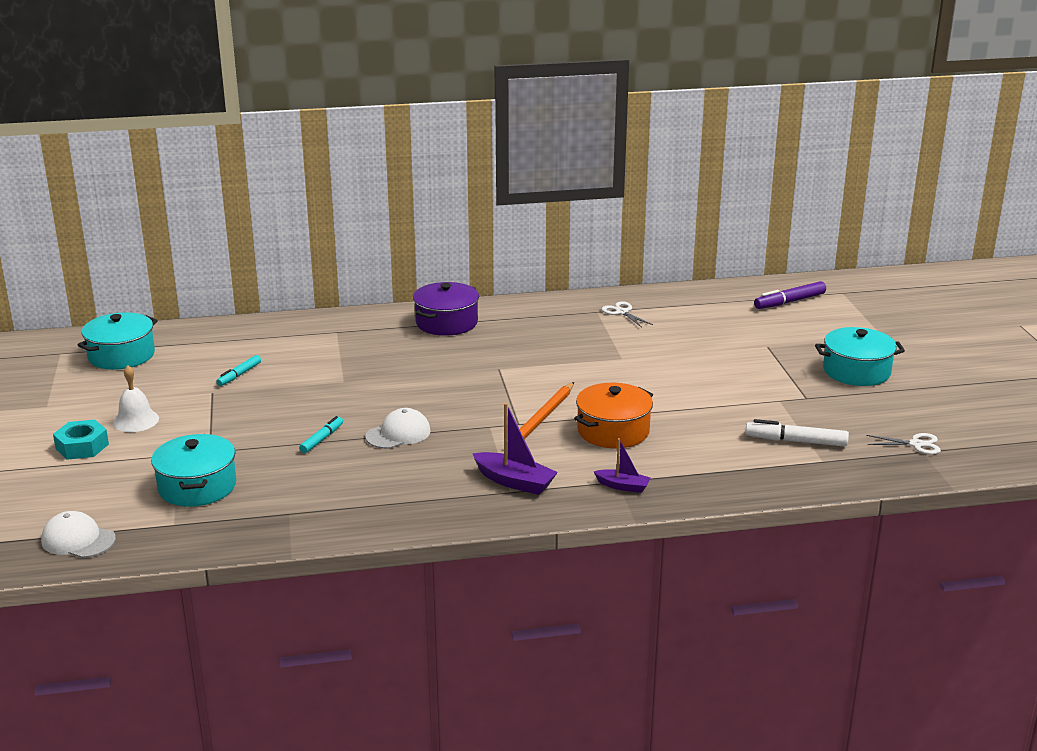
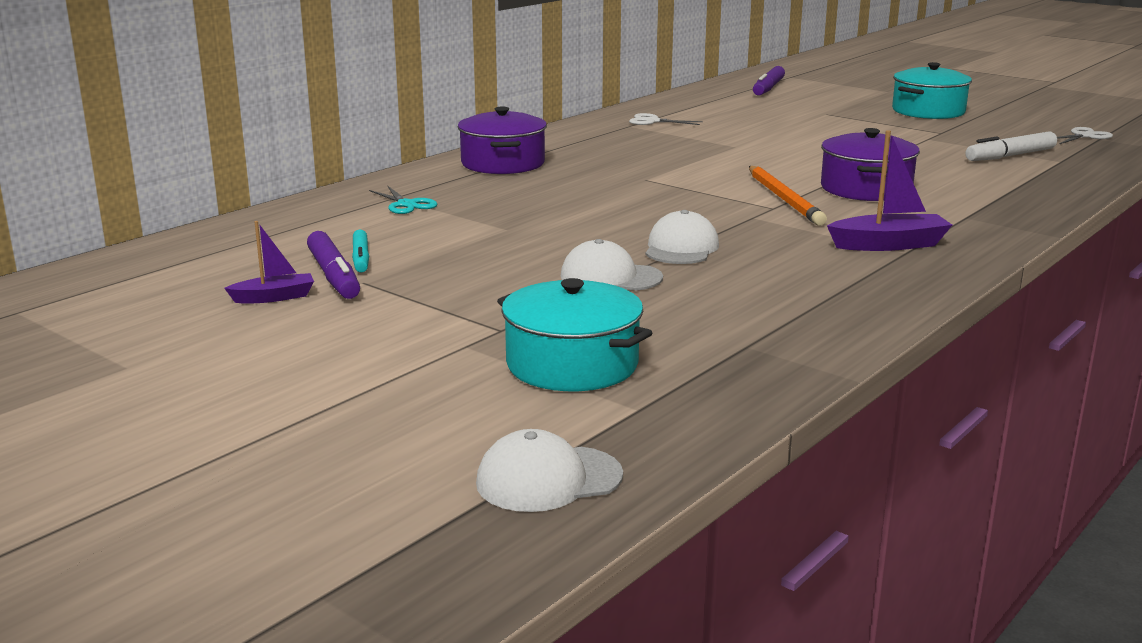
camera: 40 degrees left, 5 degrees down
(82, 446) = (297, 386): turquoise nut -> none
(121, 355) = (134, 287): turquoise pot -> none
(136, 420) = (318, 336): white bell -> none
(207, 383) = (334, 276): none -> purple marker
(322, 439) = (610, 277): turquoise marker -> white cap
(331, 340) = (406, 204): none -> turquoise scissors
(613, 431) = (866, 189): orange pot -> purple pot
(623, 486) = (980, 218): purple boat -> purple boat (274, 297)

